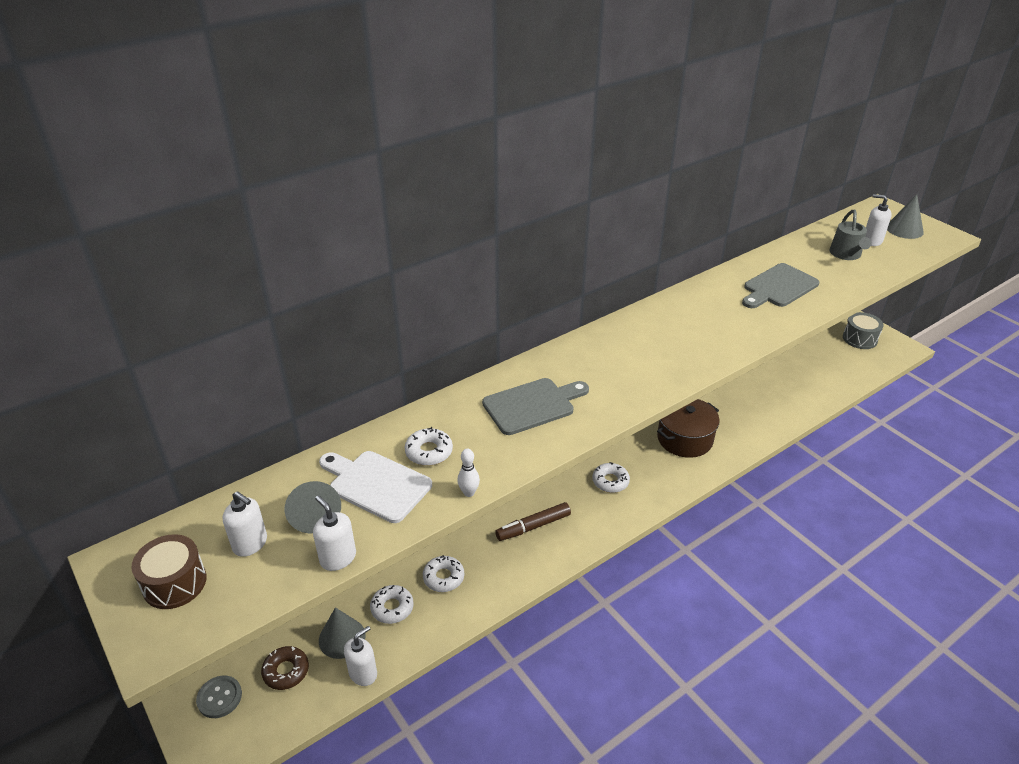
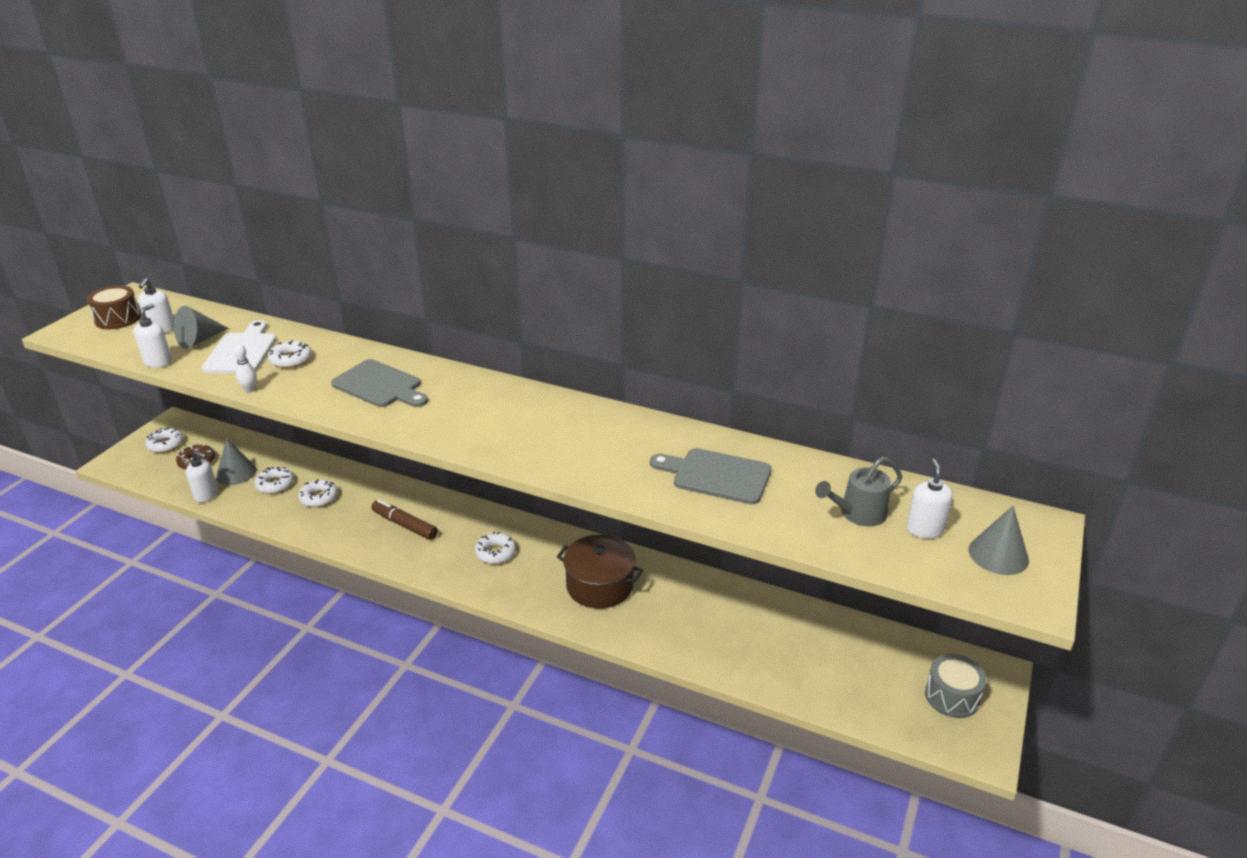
camera: 60 degrees right, 5 degrees down
(219, 697) = (165, 444): grey button -> white donut

